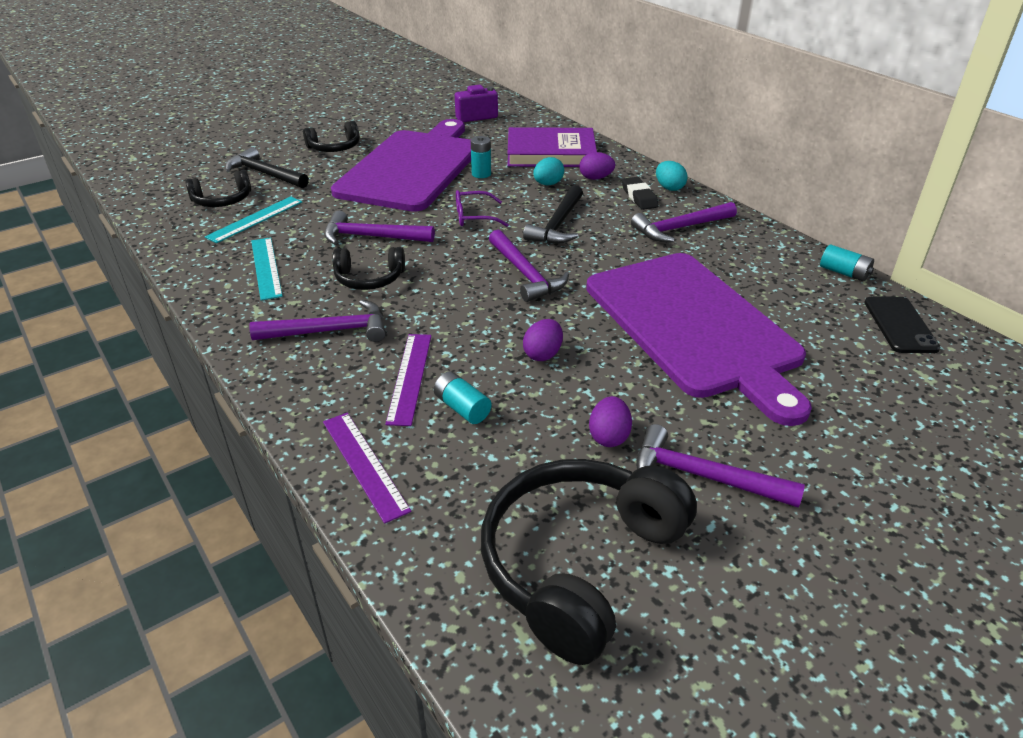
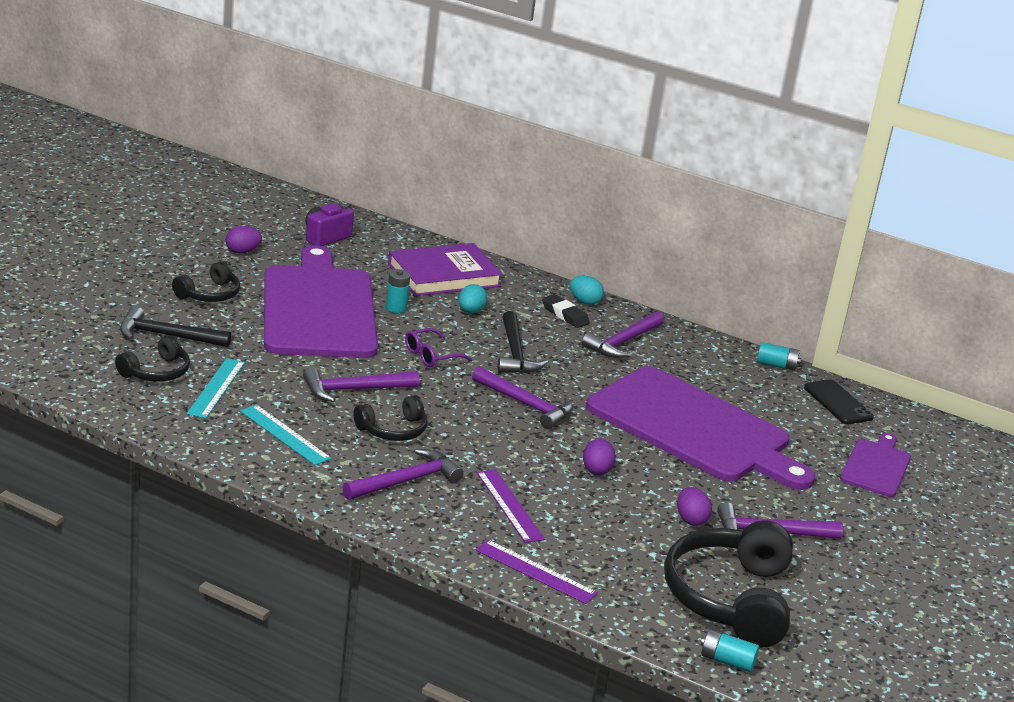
camera: 30 degrees left, 10 degrees down
(462, 408) = (570, 520): turquoise battery -> turquoise battery (727, 661)
(595, 178) = (510, 299): purple egg -> purple egg (242, 251)
(911, 413) = (876, 466): none -> purple cutting board

